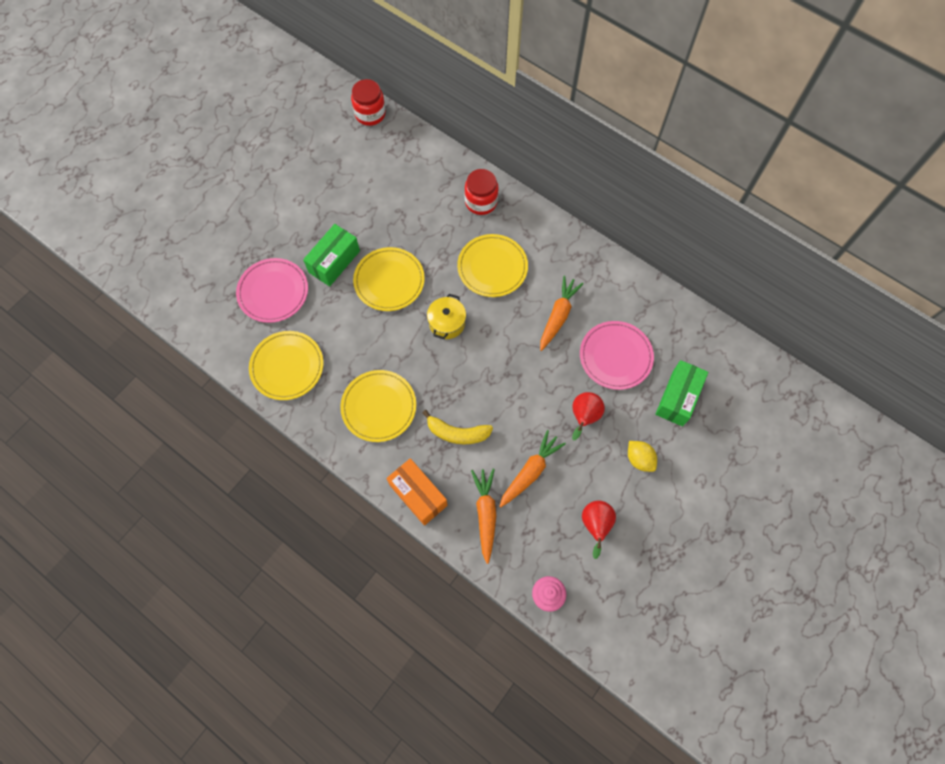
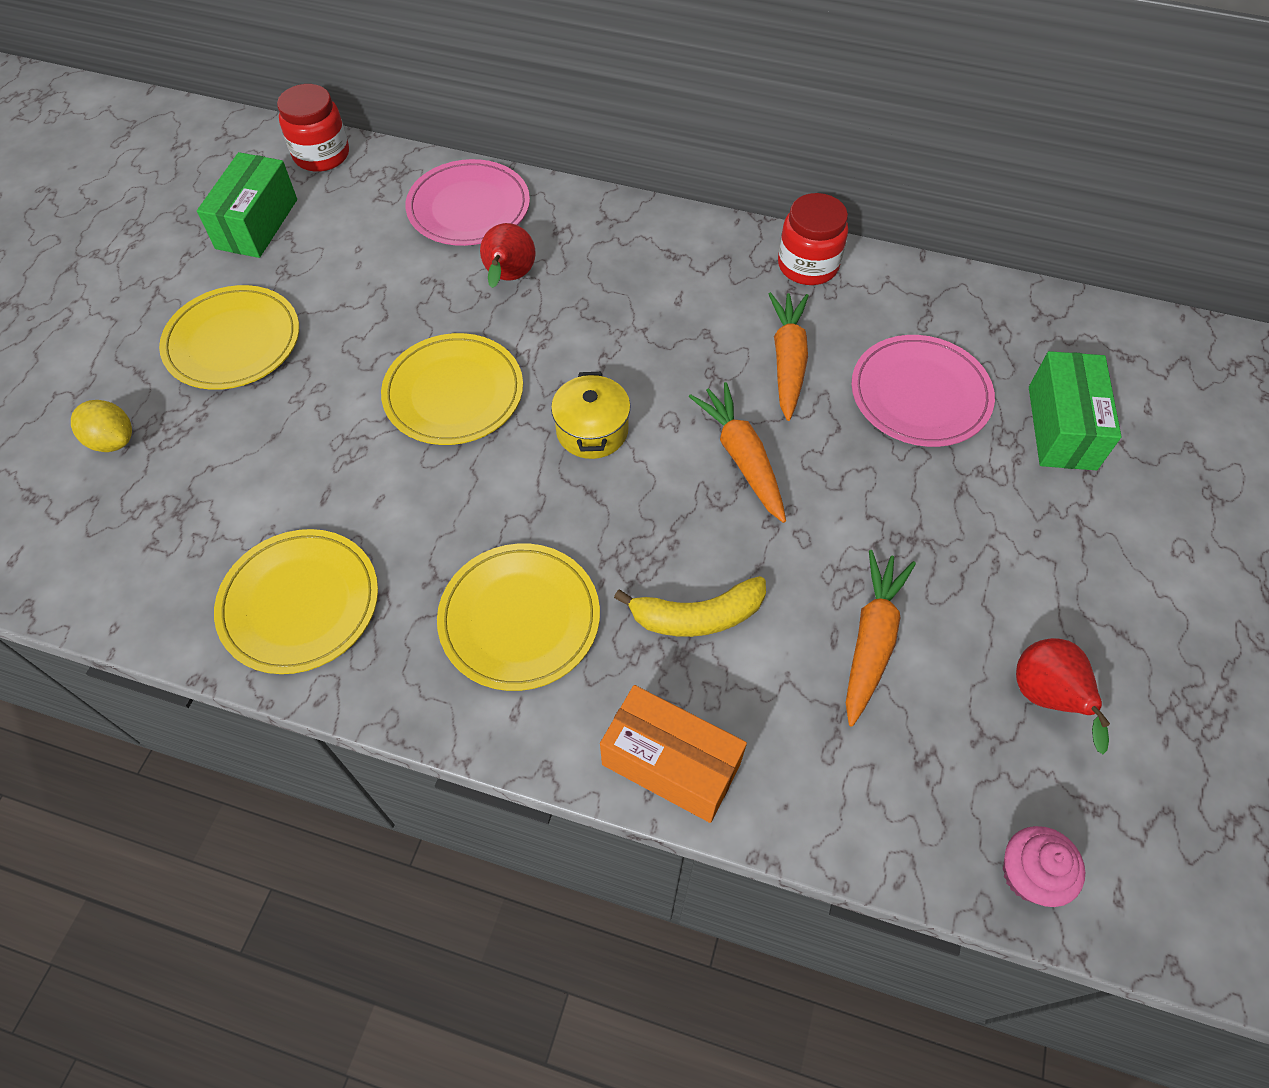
camera: 20 degrees left, 10 degrees down
(273, 292) = (227, 476): pink plate -> pink plate (469, 207)
(334, 262) = (335, 391): green box -> green box (257, 224)
(481, 202) = (570, 230): red jar -> red jar (808, 265)
(485, 514) = (825, 753): orange carrot -> orange carrot (742, 458)
(492, 267) = (635, 319): yellow plate -> yellow plate (233, 342)
(584, 417) = (919, 510): red pear -> red pear (509, 278)
(639, 459) = (1056, 550): yellow lemon -> yellow lemon (113, 440)

